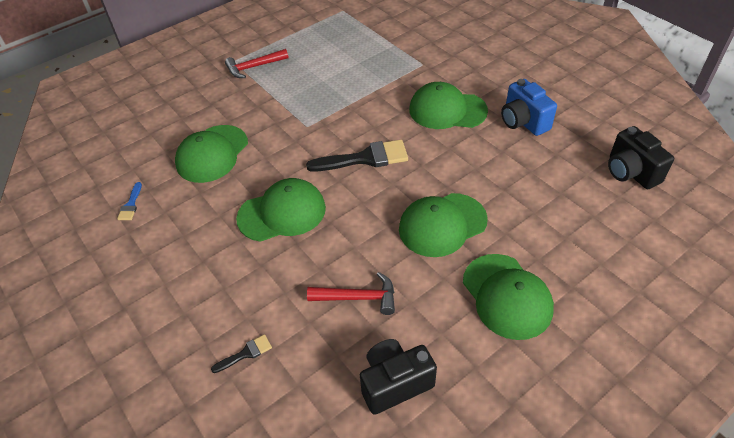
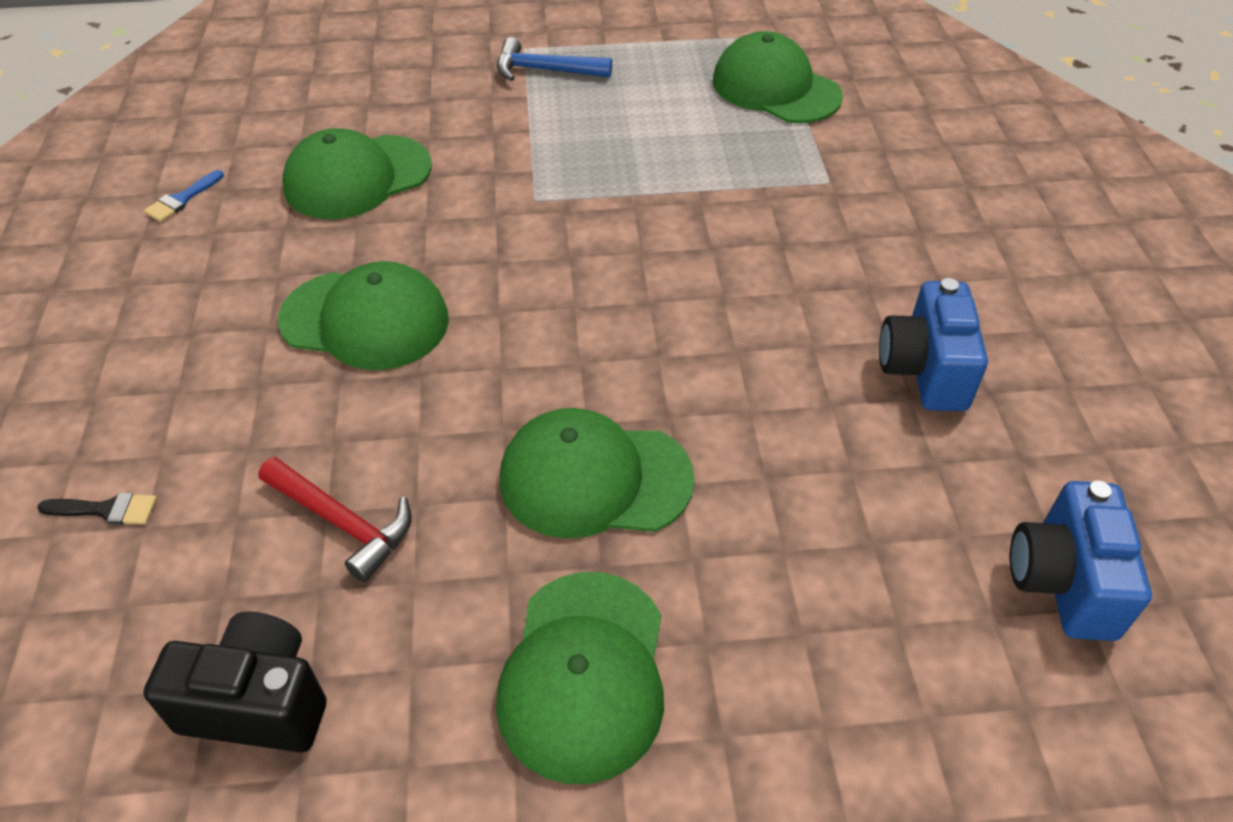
camera: 30 degrees right, 0 degrees up
(254, 67) = (545, 70): red hammer -> blue hammer
(365, 158) = (576, 297): black brush -> none
(447, 110) = (797, 282): green cap -> green cap (775, 88)
(630, 172) = (1062, 582): black camera -> blue camera

